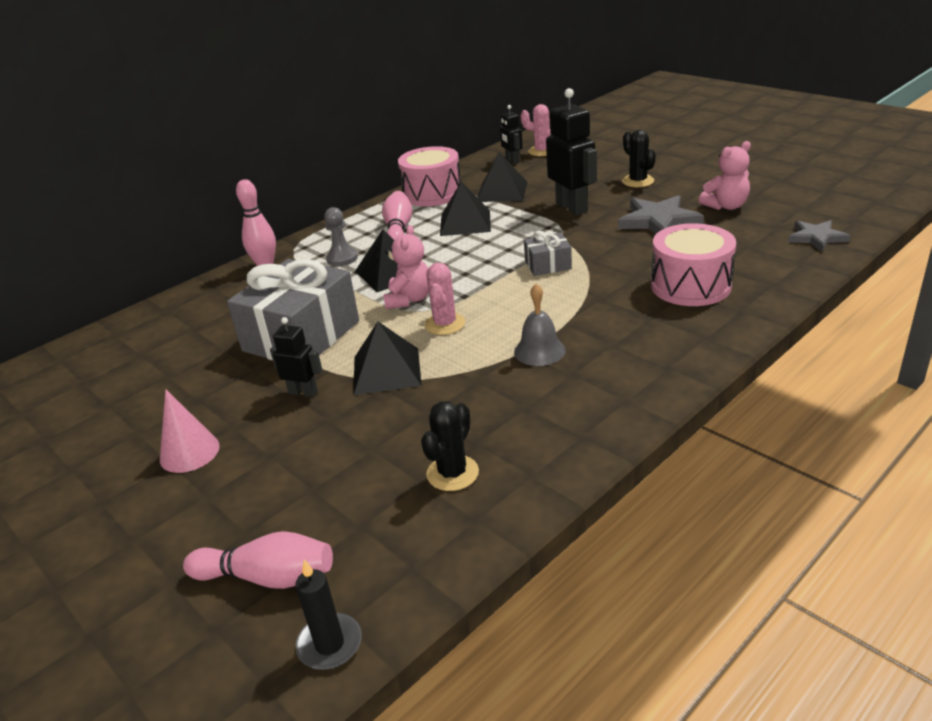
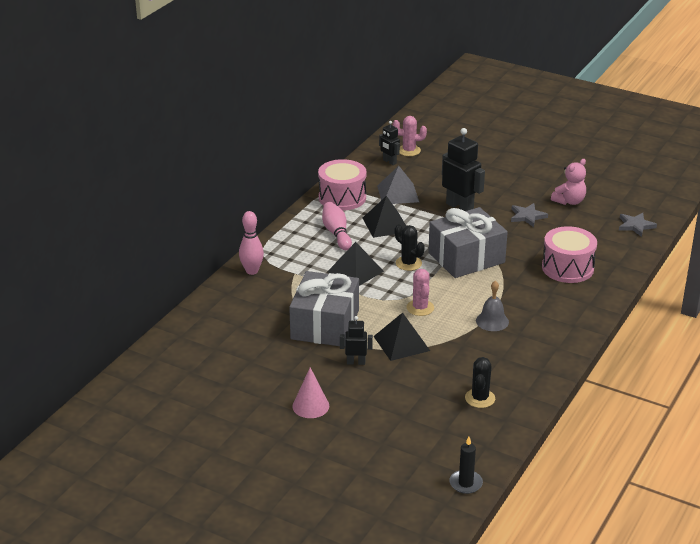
camera: 20 degrees left, 0 degrees up
(267, 577) = (412, 461): pink bowling pin -> none
(342, 258) = (309, 261): grey pawn -> none
(409, 299) = (383, 291): pink teddy bear -> none
(502, 191) = (398, 193): black pyramid -> grey pyramid
(548, 265) = (466, 258): grey gift -> grey gift, size x2.14
(638, 181) = (498, 180): black cactus -> black cactus (408, 263)
(658, 221) = (527, 216): grey star -> grey star, size x0.65

